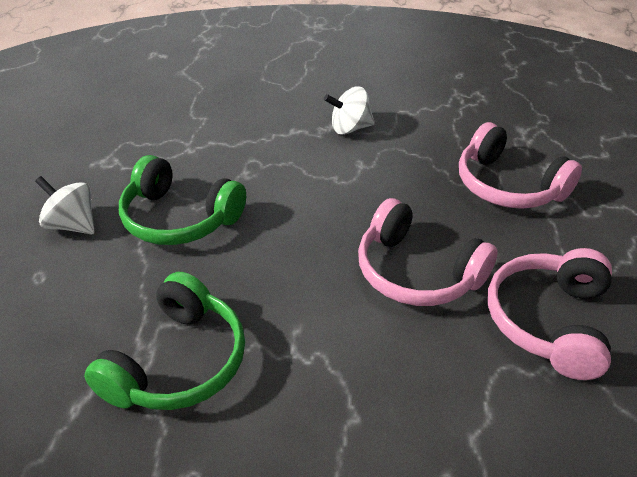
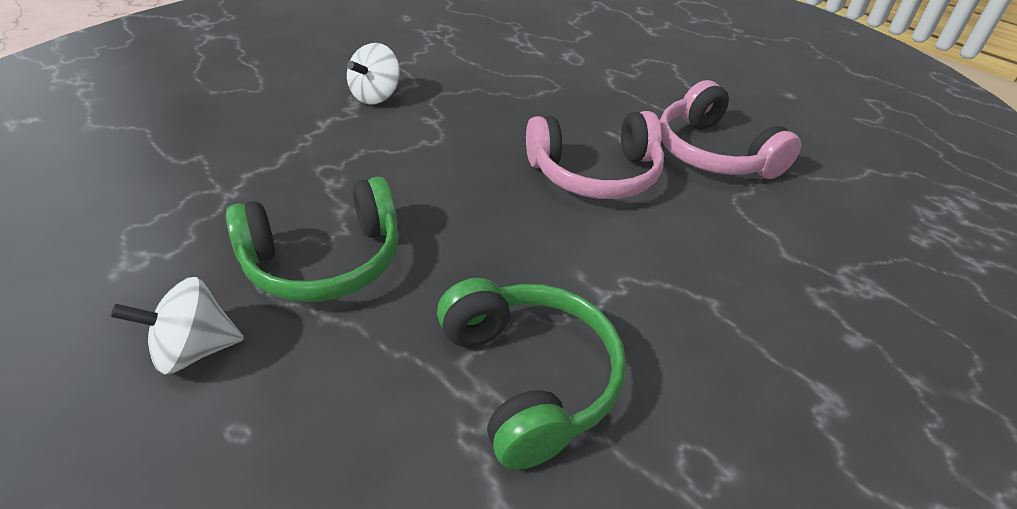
camera: 50 degrees left, 0 degrees up
(507, 186) = (561, 81): pink headphones -> none

